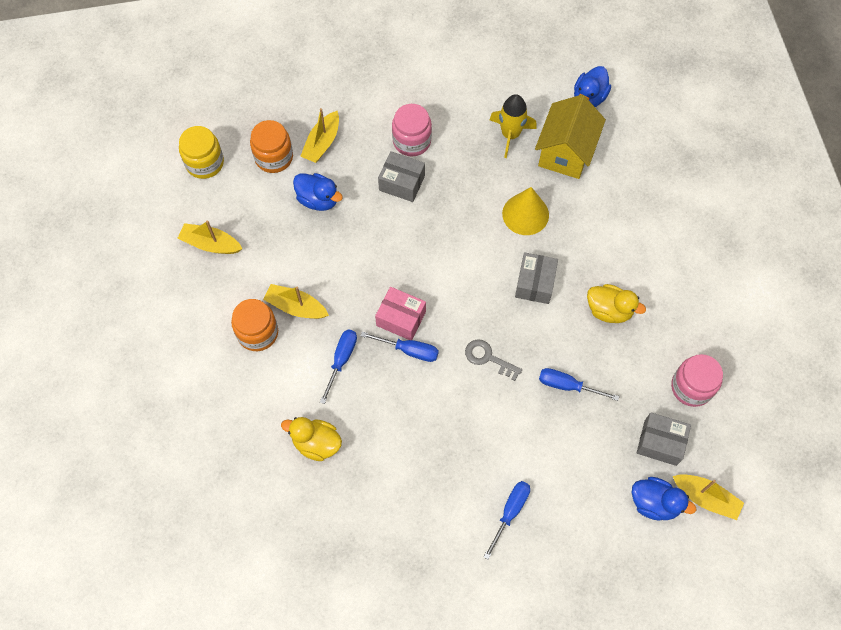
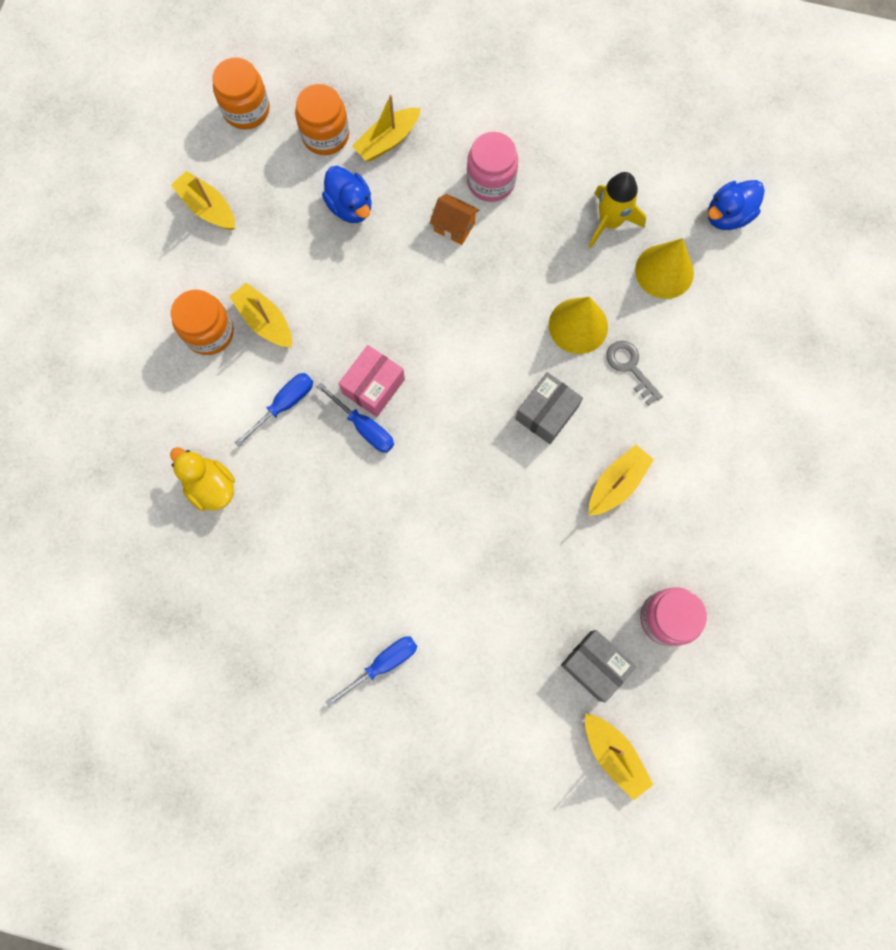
camera: 25 degrees right, 10 degrees up
(205, 163) = (246, 110): yellow jar -> orange jar
(401, 318) = (373, 386): pink box -> pink box turned 75 degrees clockwise
(402, 183) = (454, 227): grey box -> orange house
(488, 358) = (448, 476): grey key -> grey key (630, 368)
(565, 152) = (664, 271): yellow house -> yellow cone
(567, 386) = (522, 550): blue screwdriver -> none
(609, 310) = (616, 483): yellow duck -> yellow boat
(654, 503) = (551, 732): blue duck -> none

